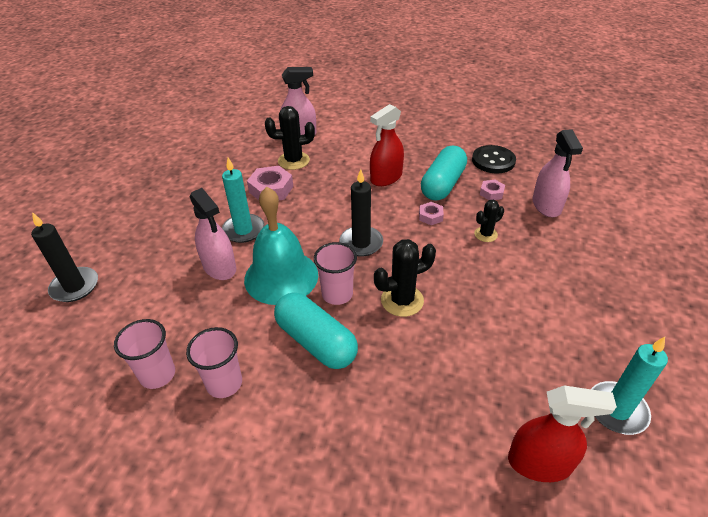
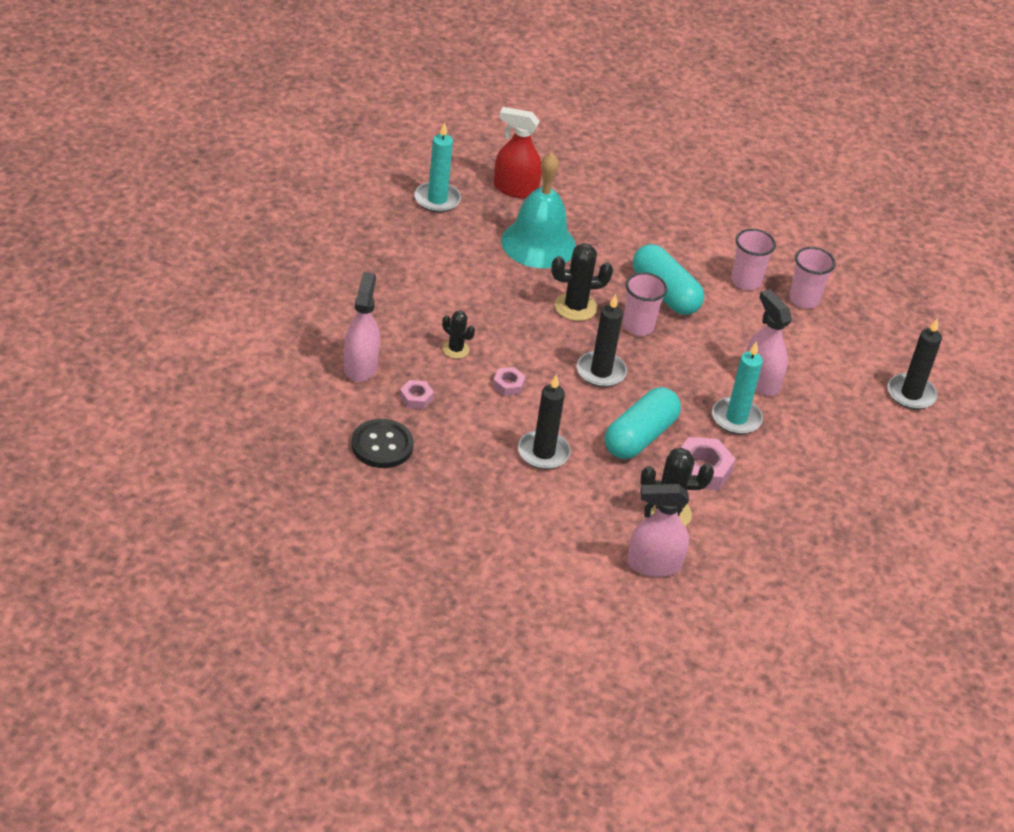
camera: 175 degrees left, 0 degrees up
(281, 276) = (694, 356): turquoise bell -> turquoise bell (538, 243)
(386, 178) = (543, 452): red spray bottle -> black candle
(443, 184) = (472, 424): turquoise capsule -> turquoise capsule (639, 436)
(485, 234) = (455, 349): black cactus -> black cactus turned 60 degrees clockwise

